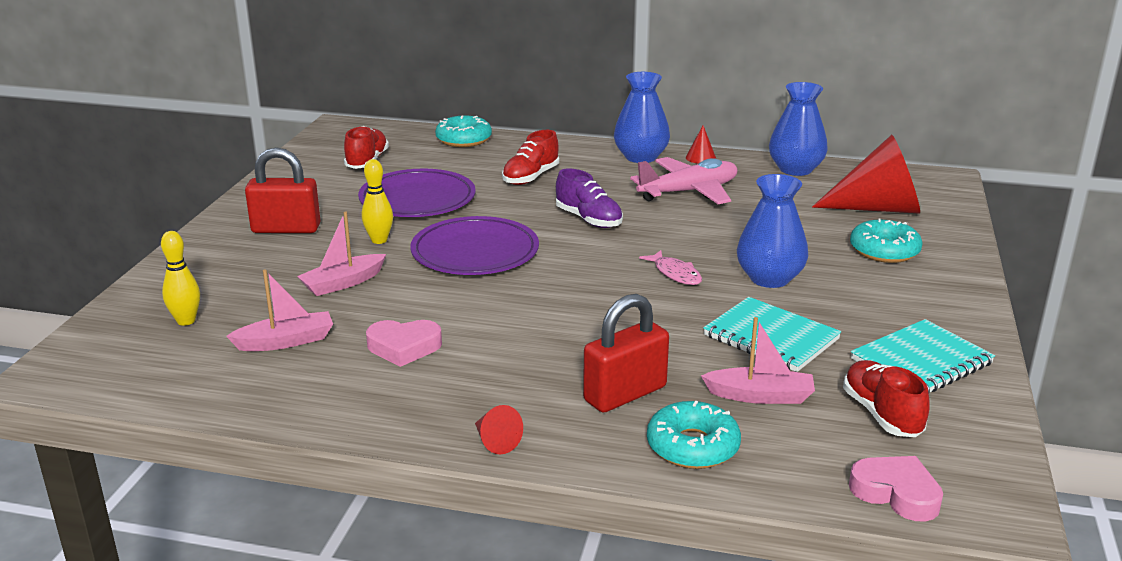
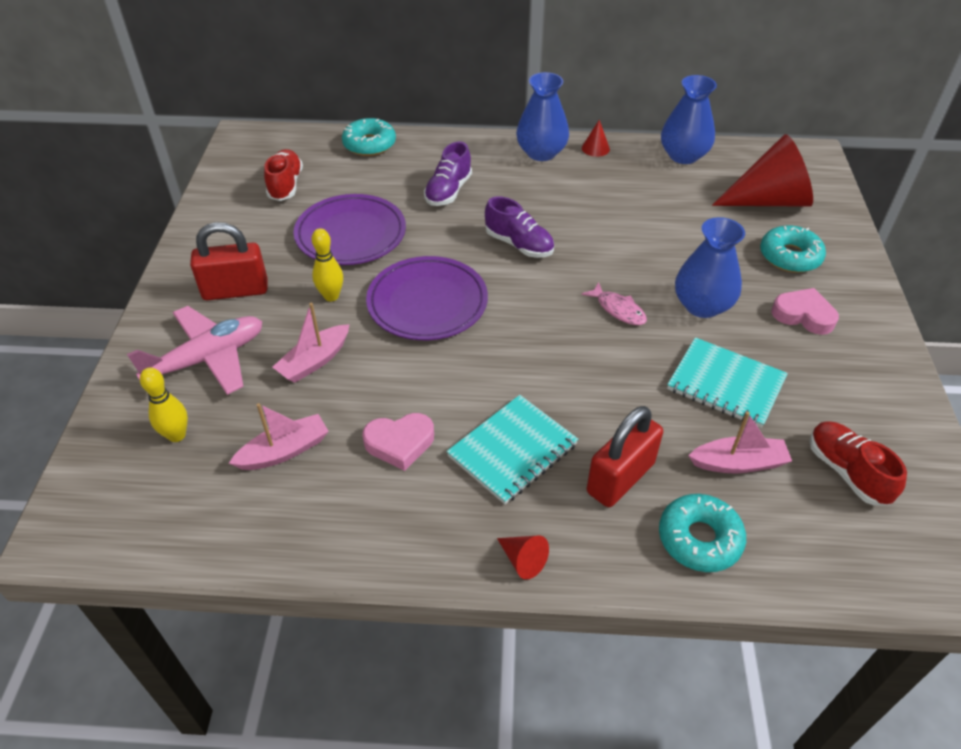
camera: 10 degrees left, 20 degrees up
(530, 177) = (448, 191): red shoe -> purple shoe
(689, 192) = (598, 196): pink plane -> pink plane (207, 359)
(896, 493) = (887, 571): pink heart -> pink heart (803, 315)
(921, 361) = (860, 398): turquoise notebook -> turquoise notebook (512, 450)

